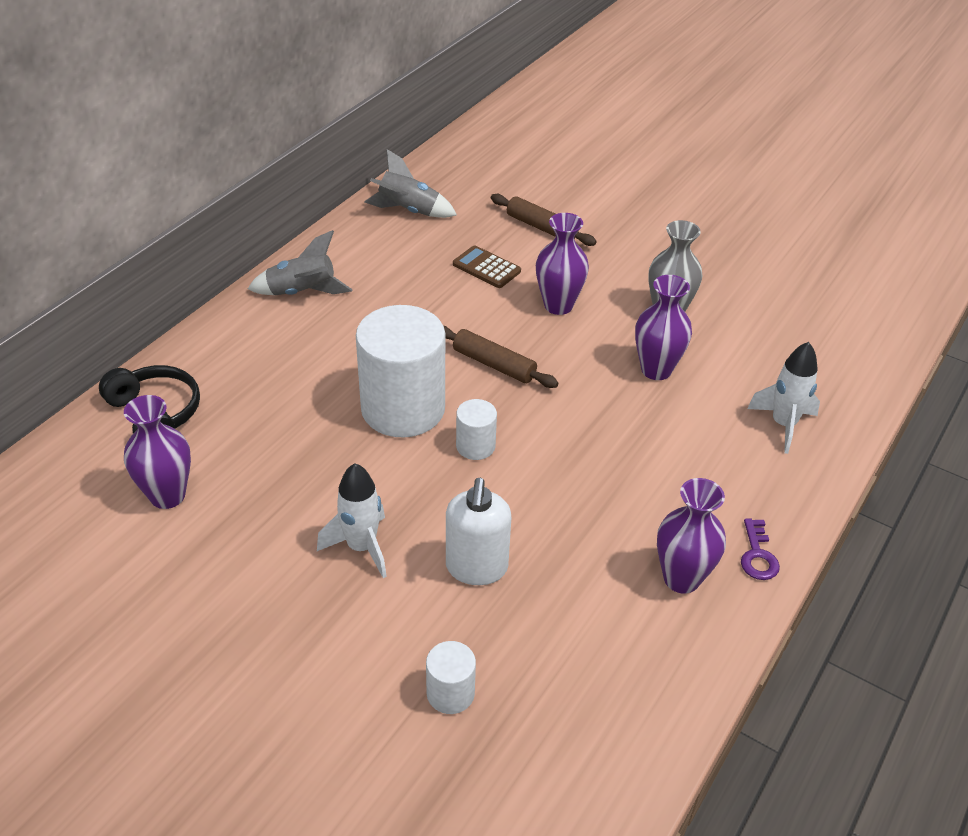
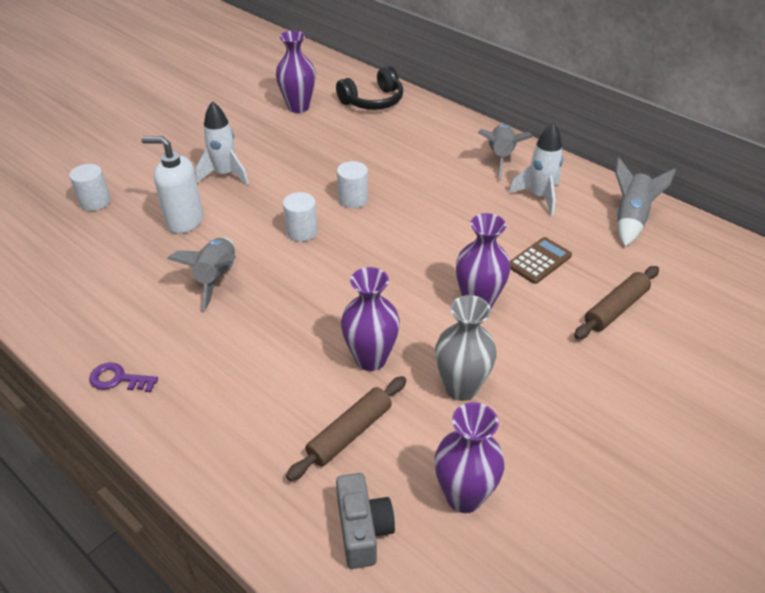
camera: 100 degrees right, 0 degrees up
(403, 408) = (353, 199): white cylinder -> white cylinder, size x0.46
(494, 364) = (396, 251): brown rolling pin -> brown rolling pin (349, 433)
(579, 508) = (216, 278): none -> grey rocket
(681, 578) = (121, 324): purple vase -> purple vase (464, 496)
(783, 425) = (266, 446): white rocket -> white rocket (539, 197)
(830, 358) = (363, 530): none -> grey camera

